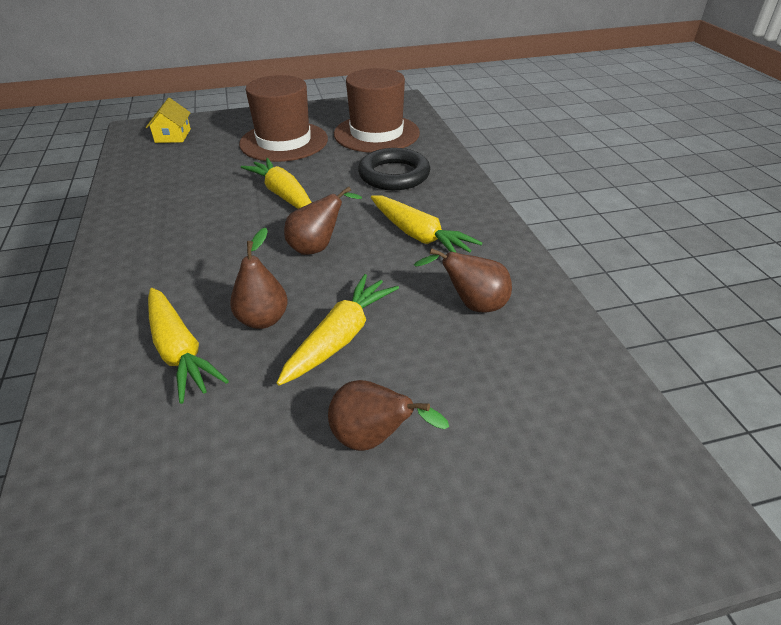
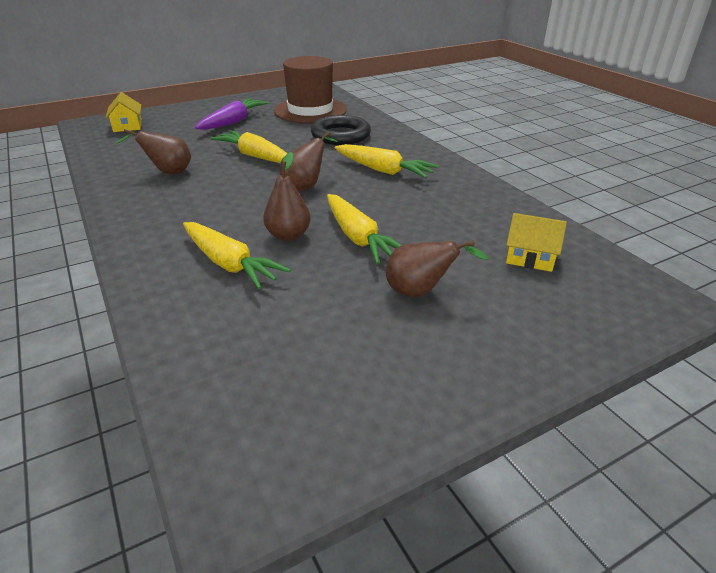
camera: 15 degrees left, 5 degrees down
(284, 141) = (233, 122): brown hat -> purple carrot
(340, 337) = (358, 238): yellow carrot -> yellow carrot turned 135 degrees clockwise
(472, 305) = (448, 206): brown pear -> brown pear (168, 172)
(540, 408) = (530, 257): none -> yellow house

